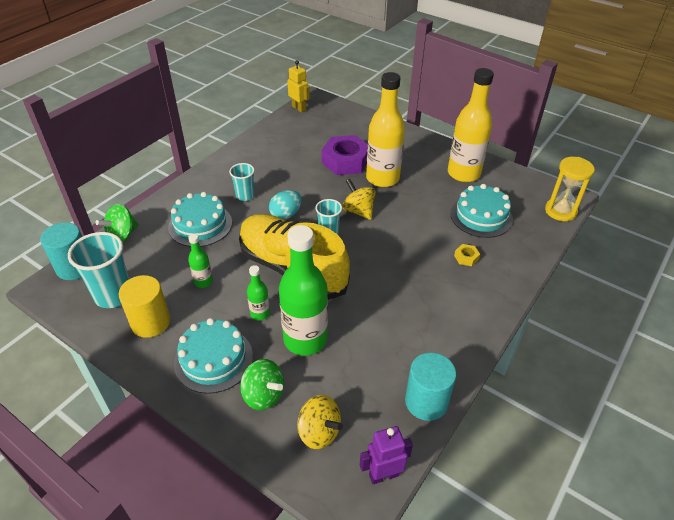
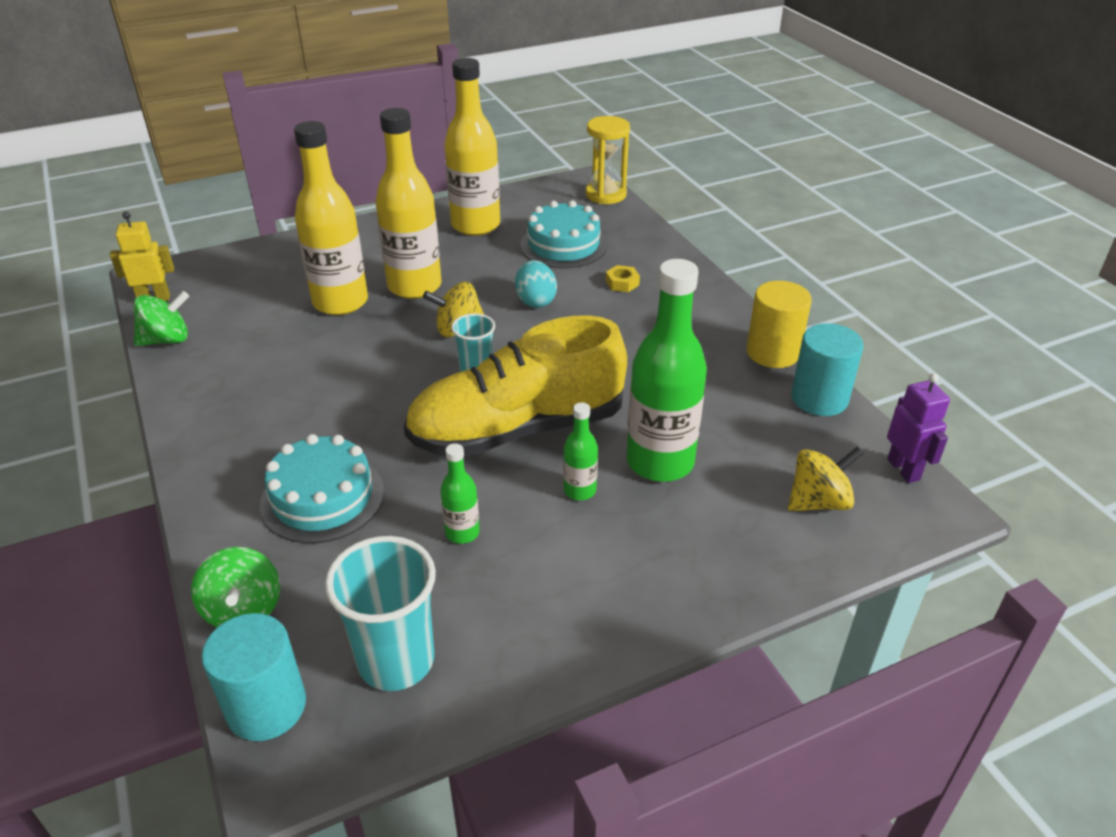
camera: 60 degrees left, 5 degrees down
(150, 322) = (503, 624): yellow cylinder -> yellow cylinder (772, 352)
(213, 359) = (634, 568): turquoise cake -> none
(245, 196) = (305, 425): turquoise cup -> none
(263, 395) = (732, 534): green spinning top -> green spinning top (167, 340)
(286, 214) = (396, 397): turquoise egg -> turquoise egg (535, 301)
(346, 161) = (340, 302): purple nut -> yellow bottle
(383, 475) = (903, 469): purple robot -> purple robot turned 150 degrees clockwise

